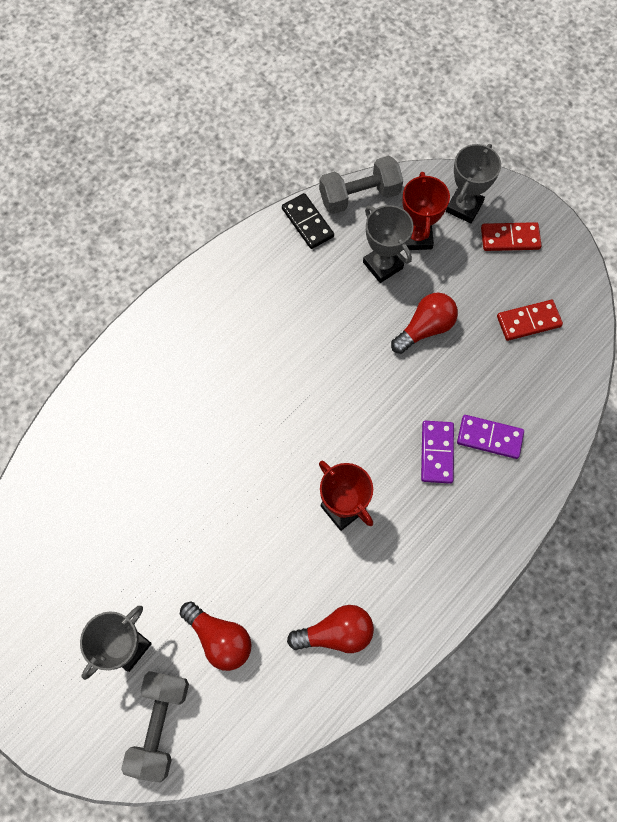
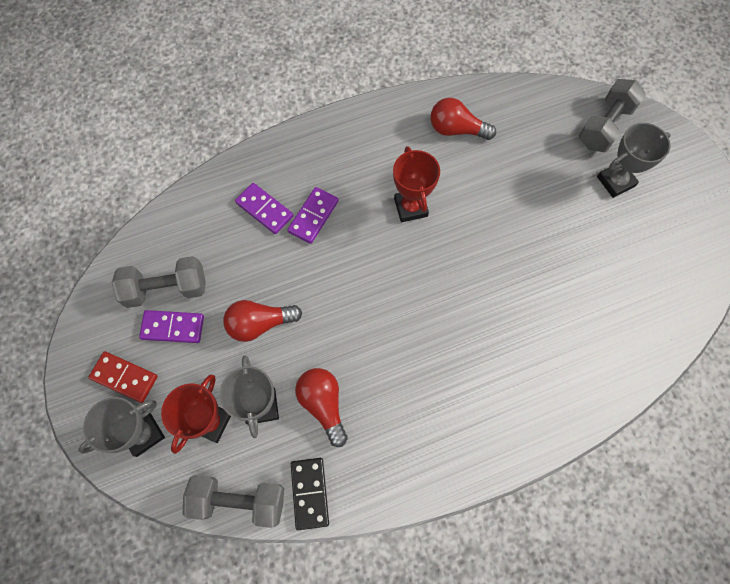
camera: 155 degrees left, 0 degrees up
(220, 638) = (543, 159): red light bulb -> red light bulb (323, 404)
(499, 292) = (173, 327): none -> purple domino
(528, 321) = (166, 289): red domino -> grey dumbbell

